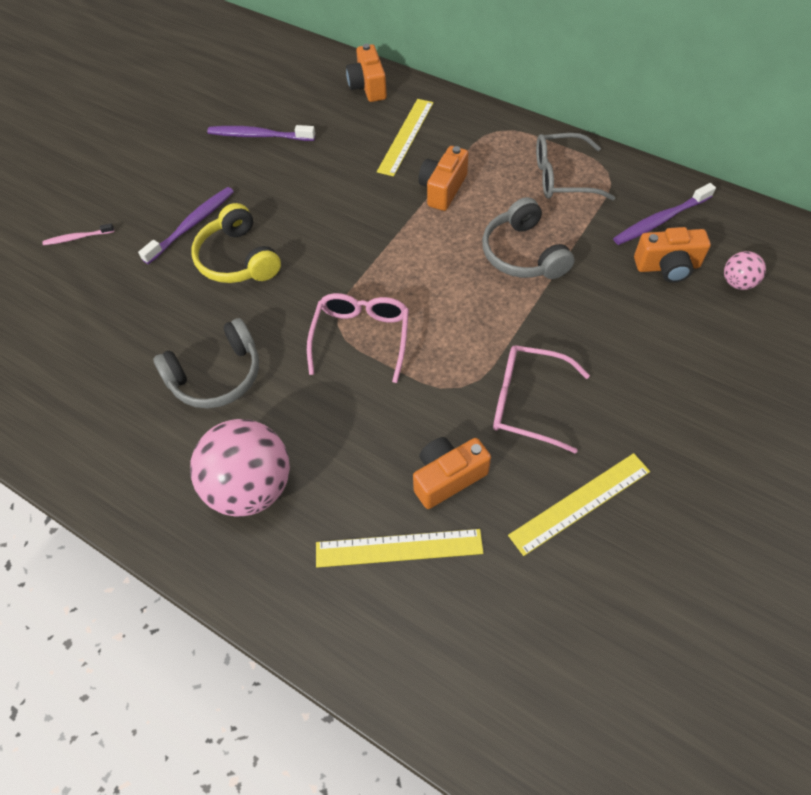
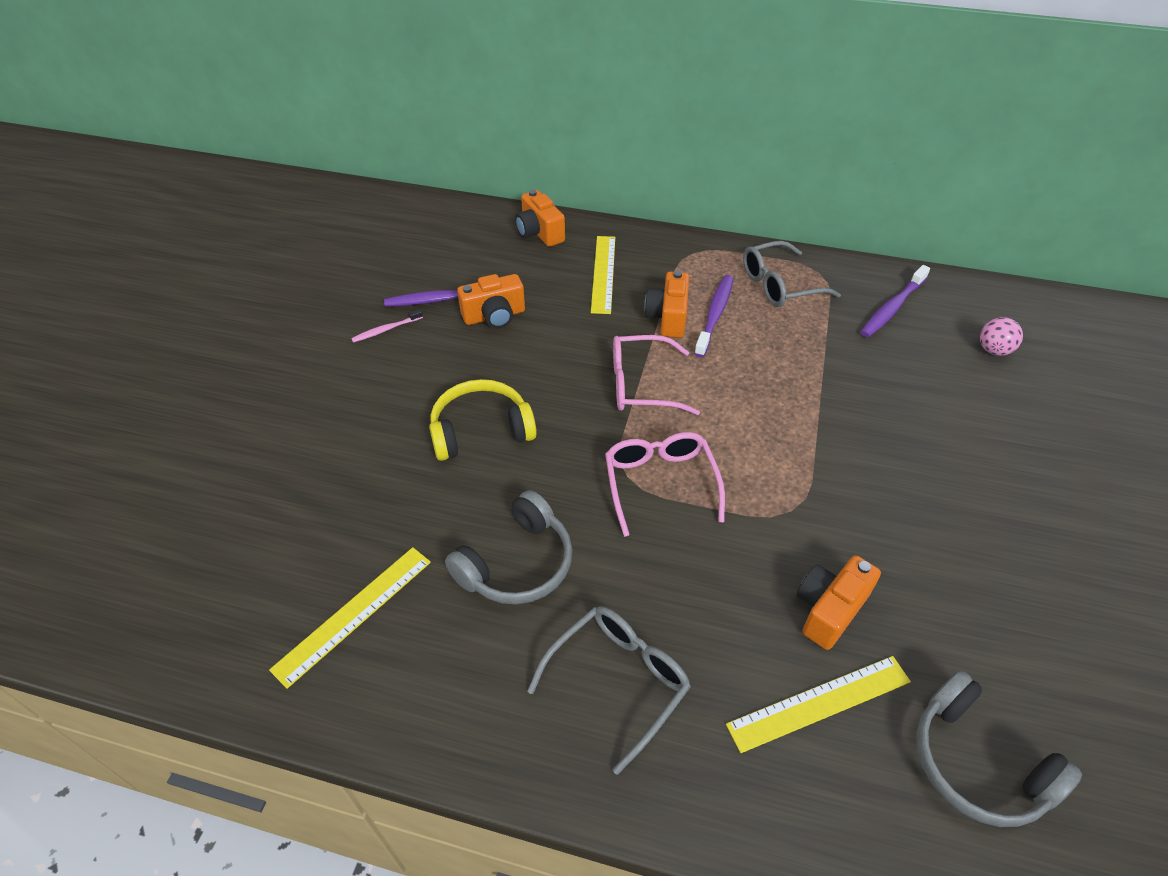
camera: 20 degrees left, 10 degrees down
(78, 238) = (275, 446): pink toothbrush -> pink toothbrush (386, 330)
(191, 225) = (409, 405): purple toothbrush -> purple toothbrush (714, 315)
(238, 259) = (481, 430): yellow headphones -> yellow headphones turned 120 degrees clockwise
(251, 487) = (618, 681): pink ball -> grey glasses
(523, 254) = (781, 364): grey headphones -> grey headphones (977, 762)
(527, 402) = (866, 510): pink glasses -> pink glasses (641, 385)
(580, 503) = (975, 599): yellow ruler -> yellow ruler (354, 614)
(667, 267) = (923, 349): orange camera -> orange camera (494, 316)

